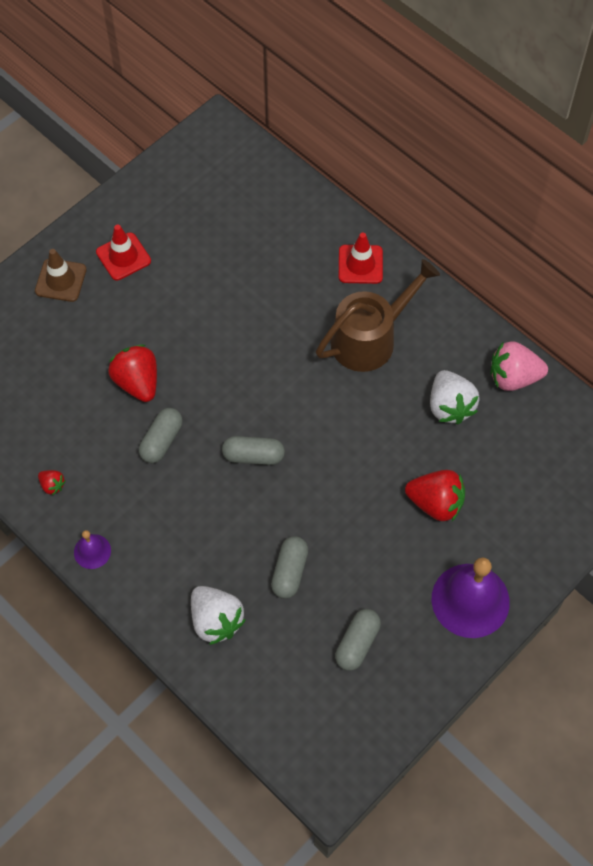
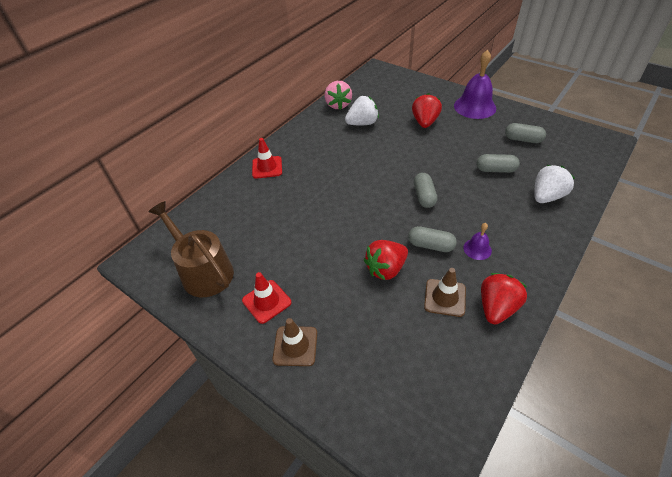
camera: 95 degrees left, 15 degrees down
(52, 485) = (496, 308): red strawberry -> red strawberry, size x2.05
(80, 435) = (445, 297): none -> brown traffic cone
(92, 551) = (537, 270): purple bell -> purple bell (477, 249)
(369, 339) = (323, 157): brown watering can -> brown watering can (203, 271)

